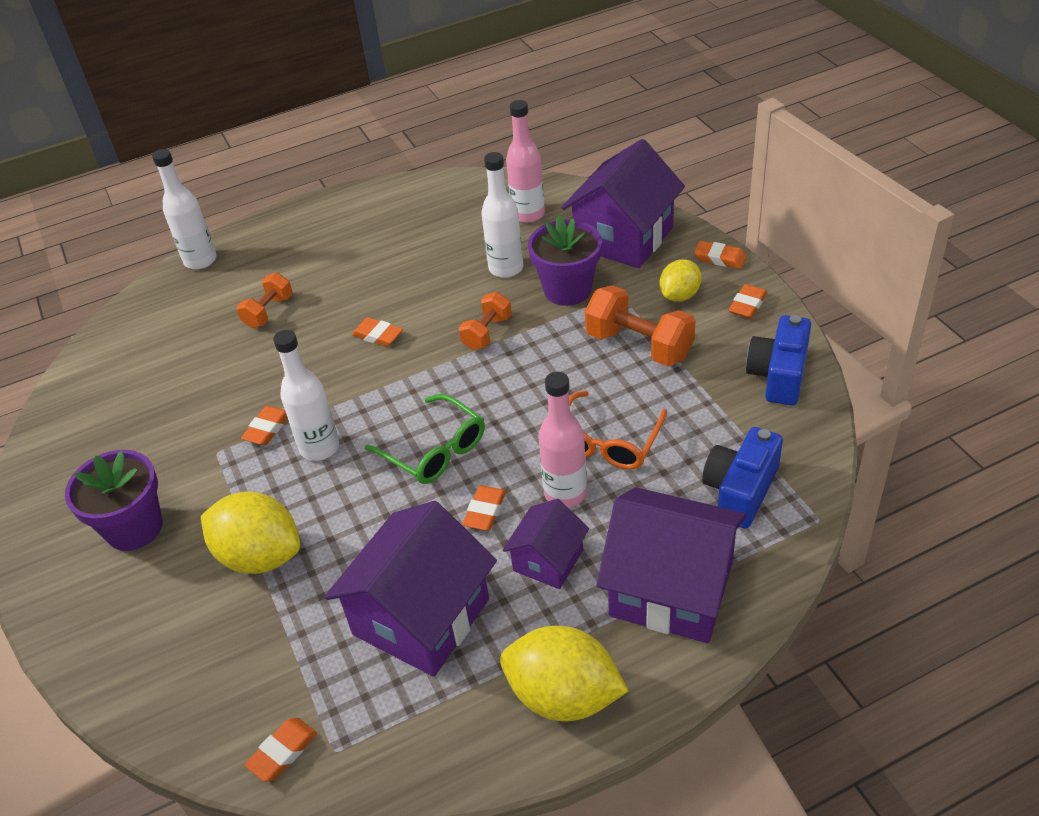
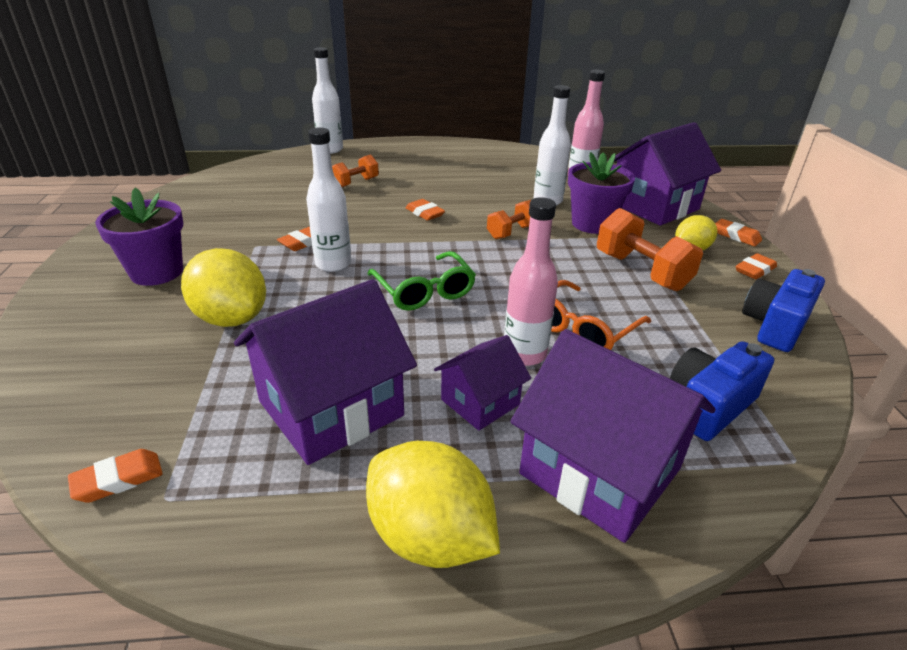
camera: 15 degrees right, 10 degrees down
(485, 511) = (441, 345): orange eraser -> none

